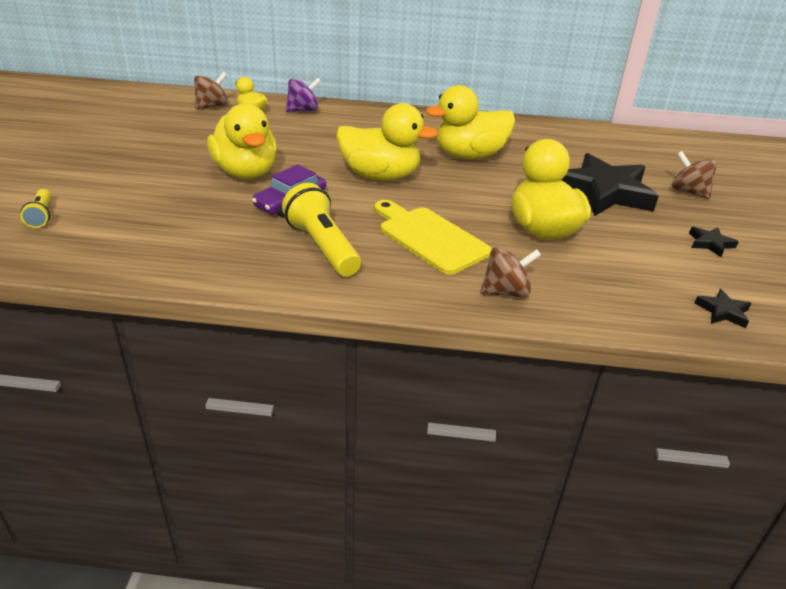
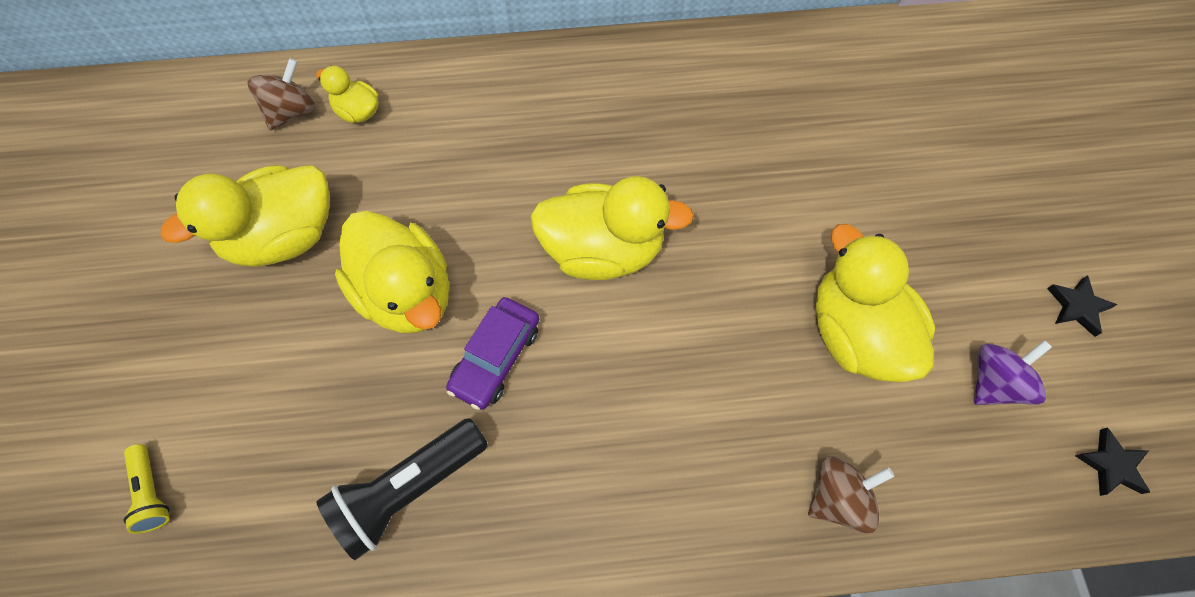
camera: 10 degrees left, 30 degrees up
(205, 240) = (408, 489): none -> black flashlight
(303, 110) = (436, 87): purple spinning top -> purple spinning top (994, 382)
(322, 246) = (573, 458): yellow flashlight -> none
(429, 238) = (710, 395): yellow cutting board -> none
(469, 155) = (716, 158): yellow duck -> yellow duck (283, 236)
(603, 192) = (920, 211): black star -> none
(688, 192) = (1033, 179): brown spinning top -> none

